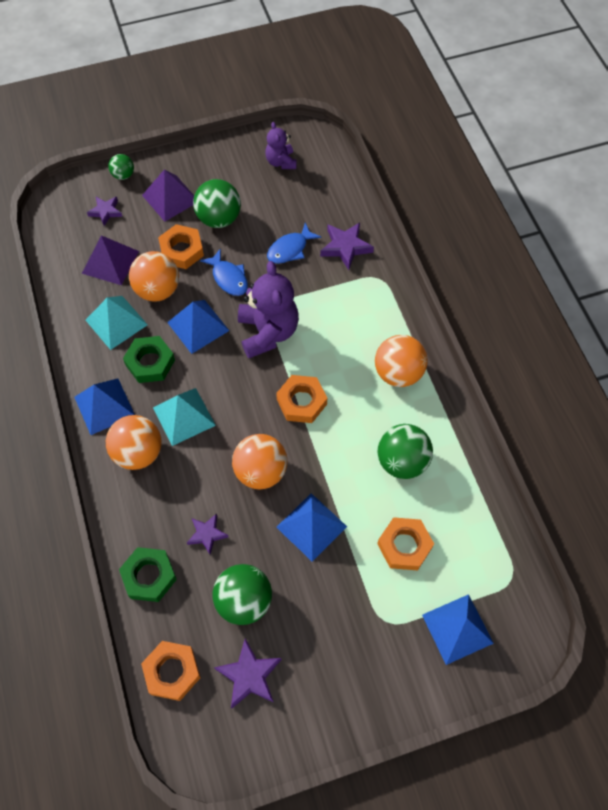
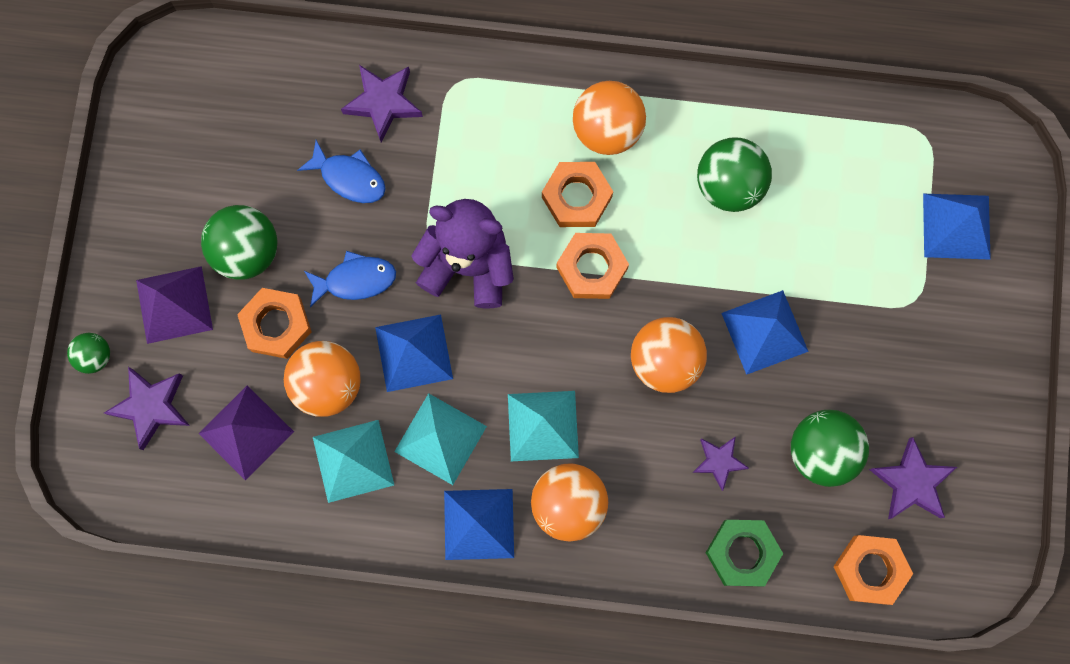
camera: 65 degrees left, 15 degrees up
(105, 212) = (151, 407): purple star -> purple star, size x1.51
(150, 362) = (440, 439): green nut -> turquoise pyramid
(281, 162) = (190, 122): purple teddy bear -> none
(290, 249) = (349, 177): blue fish -> blue fish turned 45 degrees counterclockwise
(404, 546) = (836, 235): orange nut -> orange nut (577, 197)

